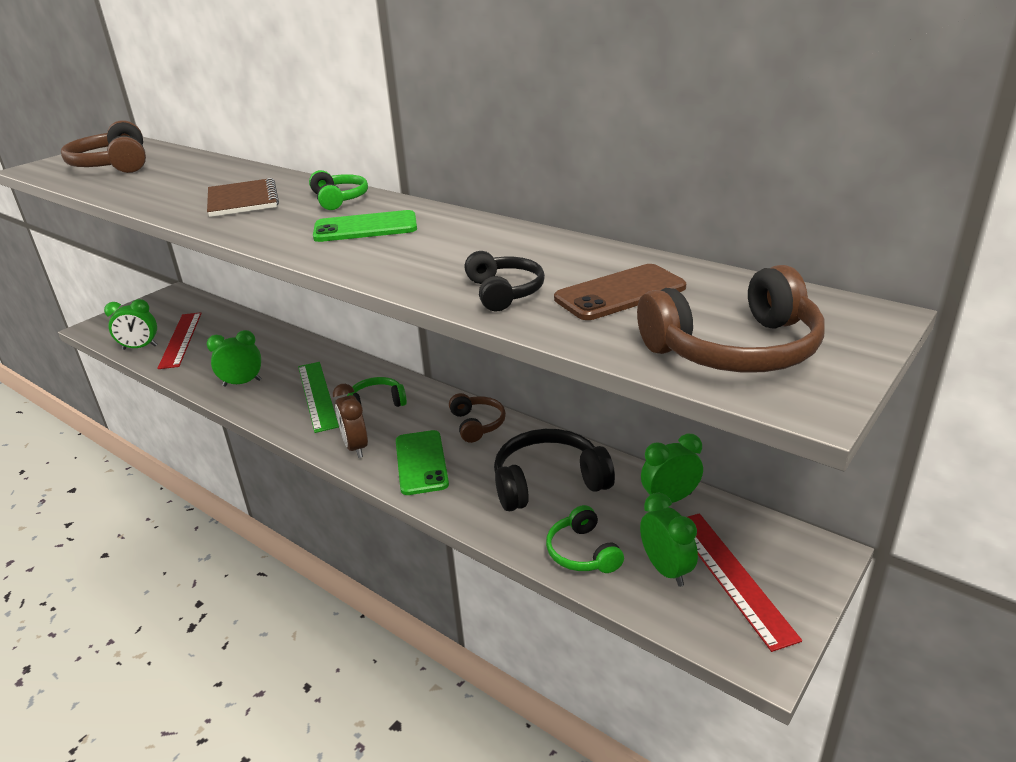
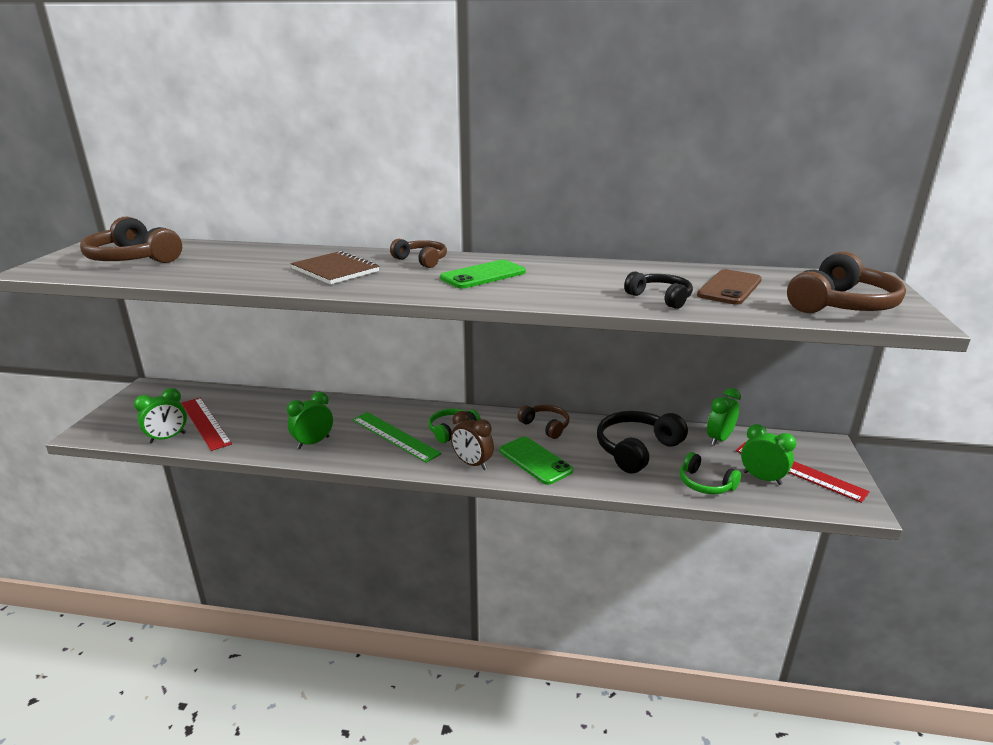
camera: 30 degrees left, 5 degrees down
(339, 199) = (421, 260): green headphones -> brown headphones

